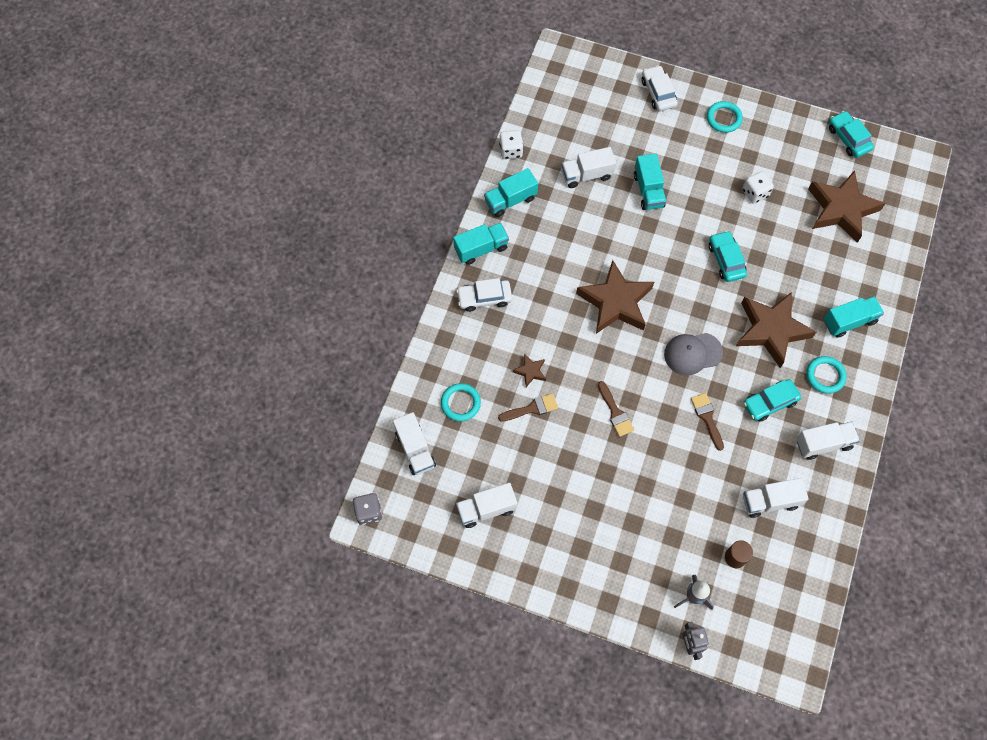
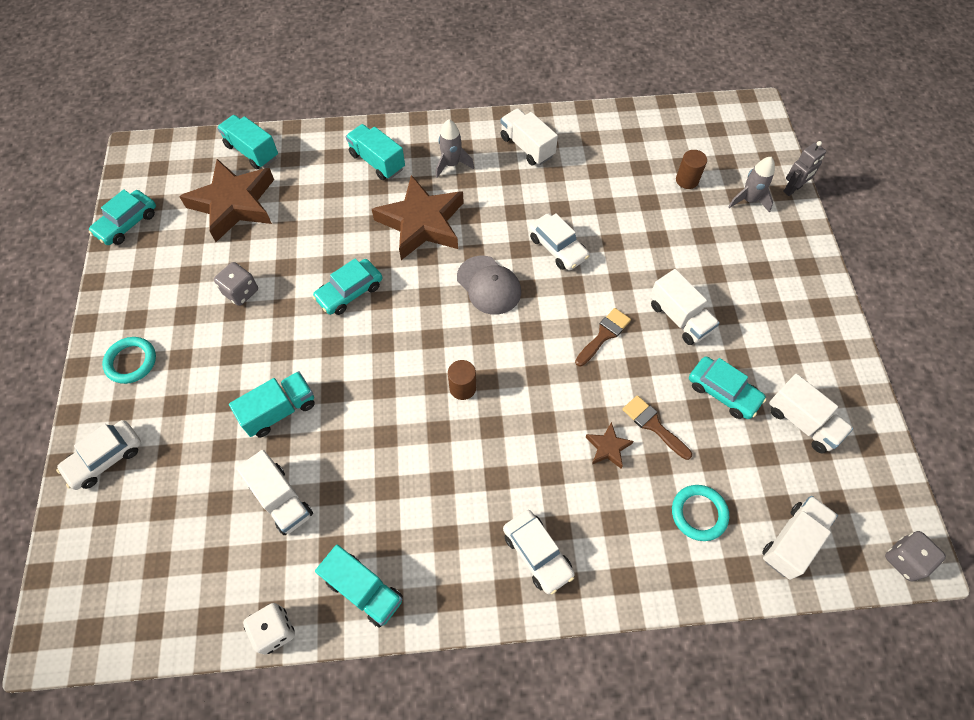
camera: 115 degrees left, 5 degrees down
(481, 249) = (463, 595): turquoise truck -> turquoise truck (252, 151)
(615, 302) = (462, 388): brown star -> brown cylinder
(707, 418) = (557, 247): brown brush -> white car
(755, 193) = (241, 292): white dice -> grey dice
(770, 402) = (508, 200): turquoise car -> turquoise car (723, 392)
(770, 501) = (613, 170): white truck -> white truck (679, 317)
(825, 376) = (451, 164): turquoise ring -> grey rocket

